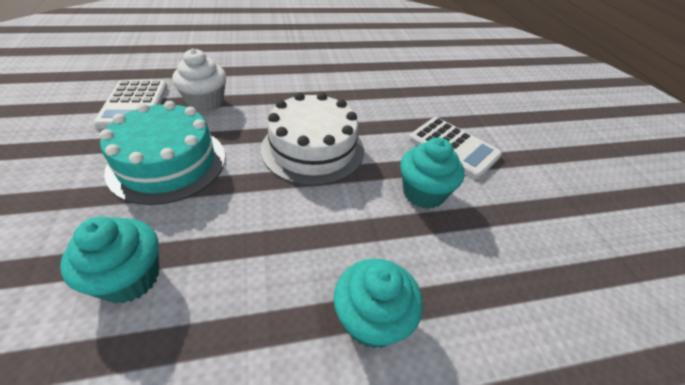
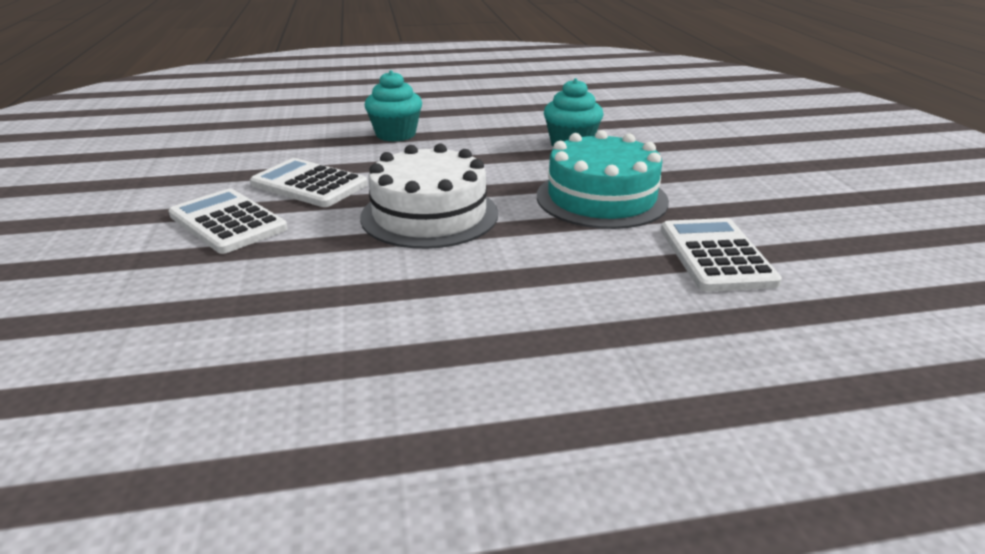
camera: 175 degrees left, 15 degrees down
(206, 102) = (609, 264): white cupcake -> none
(423, 193) = (309, 184): turquoise cupcake -> white calculator

